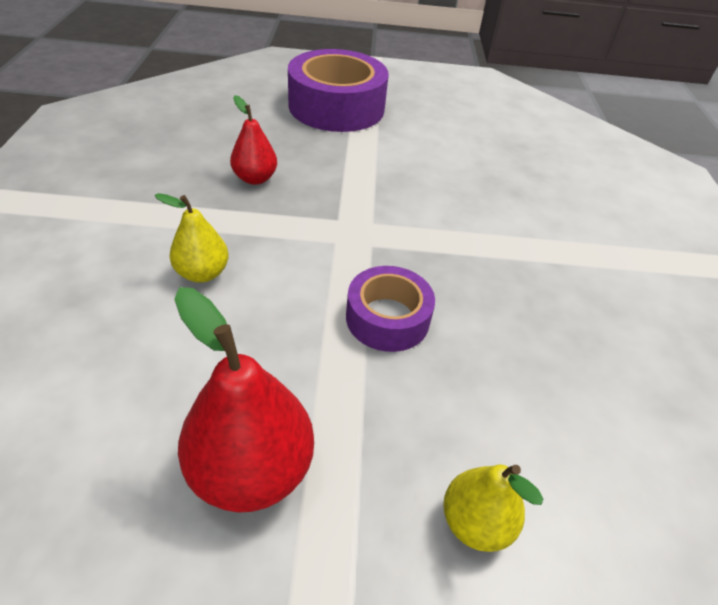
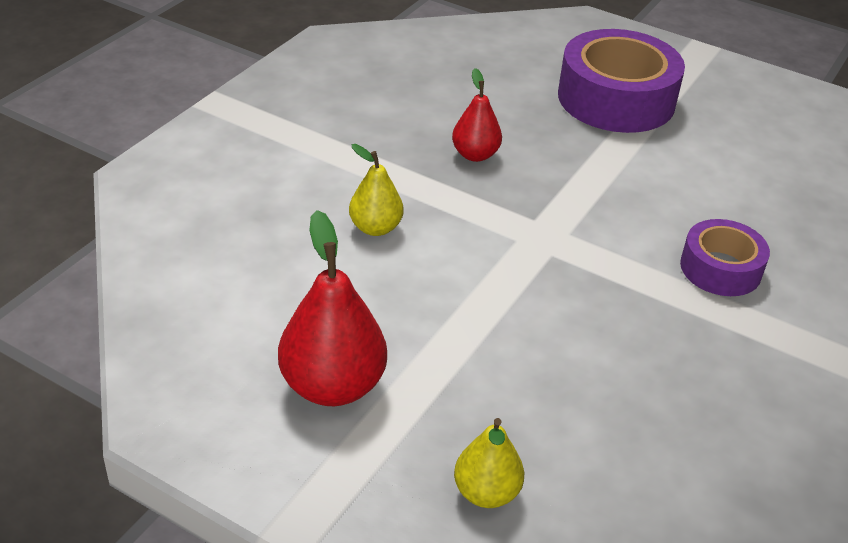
camera: 30 degrees right, 5 degrees down
(387, 318) = (521, 322): purple tape -> purple tape (720, 268)

